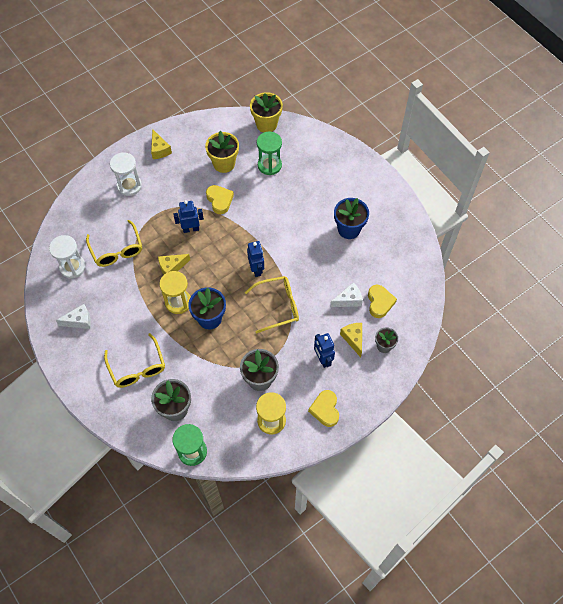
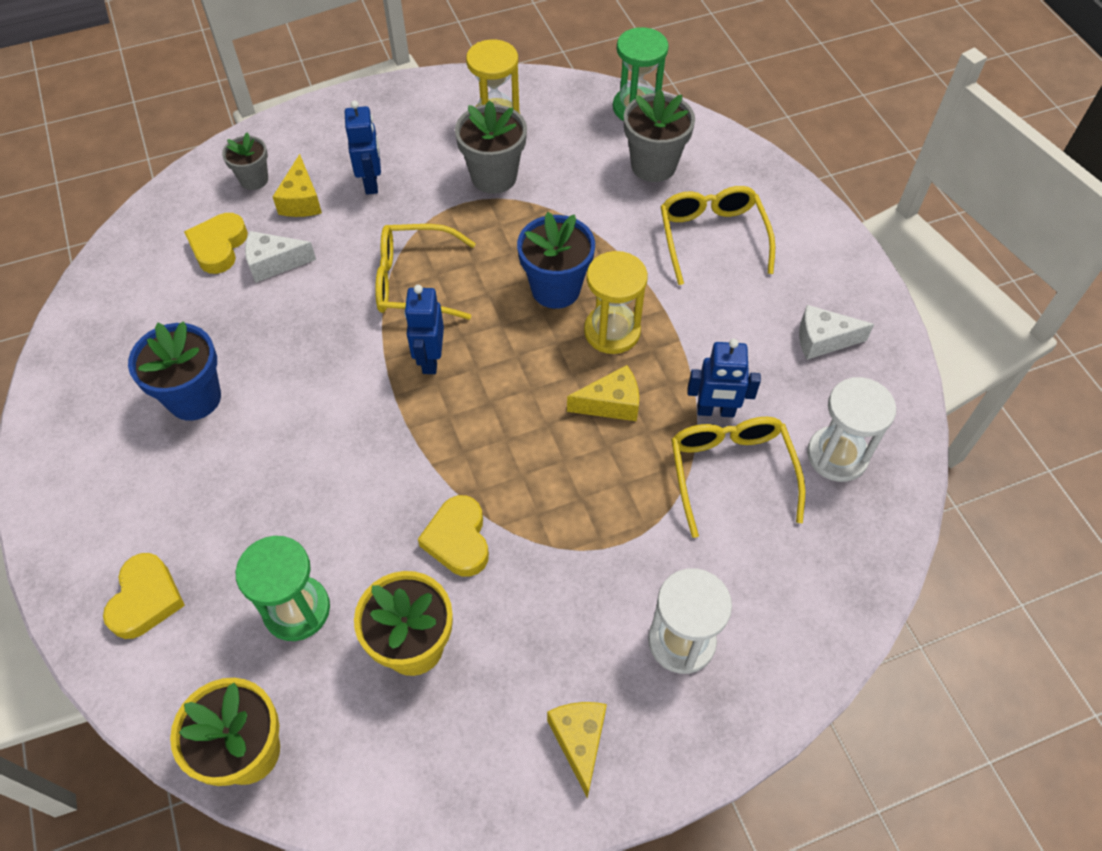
camera: 165 degrees left, 5 degrees down
(191, 229) = (547, 482): blue robot -> blue robot (715, 411)
(325, 409) = (402, 117): yellow heart -> yellow heart (146, 599)

